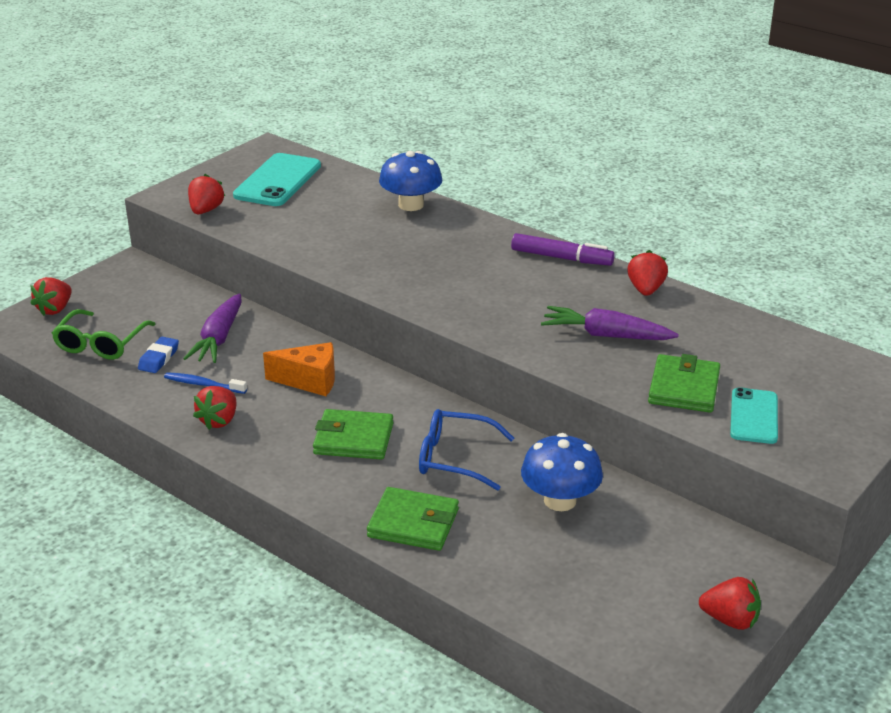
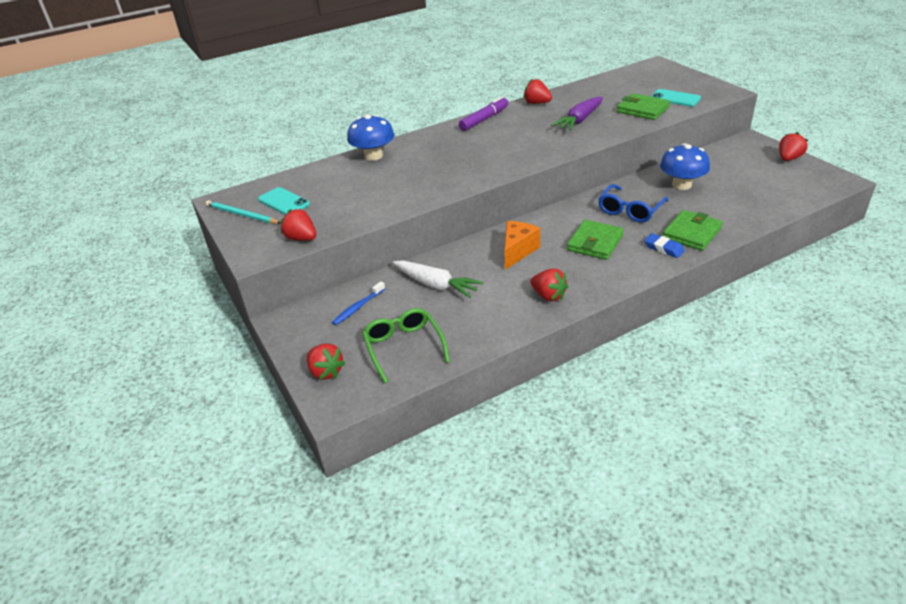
camera: 65 degrees left, 5 degrees up
(101, 344) = (404, 347): green glasses -> green glasses turned 150 degrees counterclockwise
(159, 358) = (446, 317): blue eraser -> blue eraser (663, 248)
(203, 384) = (496, 298): blue toothbrush -> blue toothbrush (358, 307)
(218, 338) = (436, 285): purple carrot -> white carrot
(243, 166) = (242, 215): none -> turquoise pencil
(278, 181) = (284, 202): turquoise phone -> turquoise phone, size x0.63

